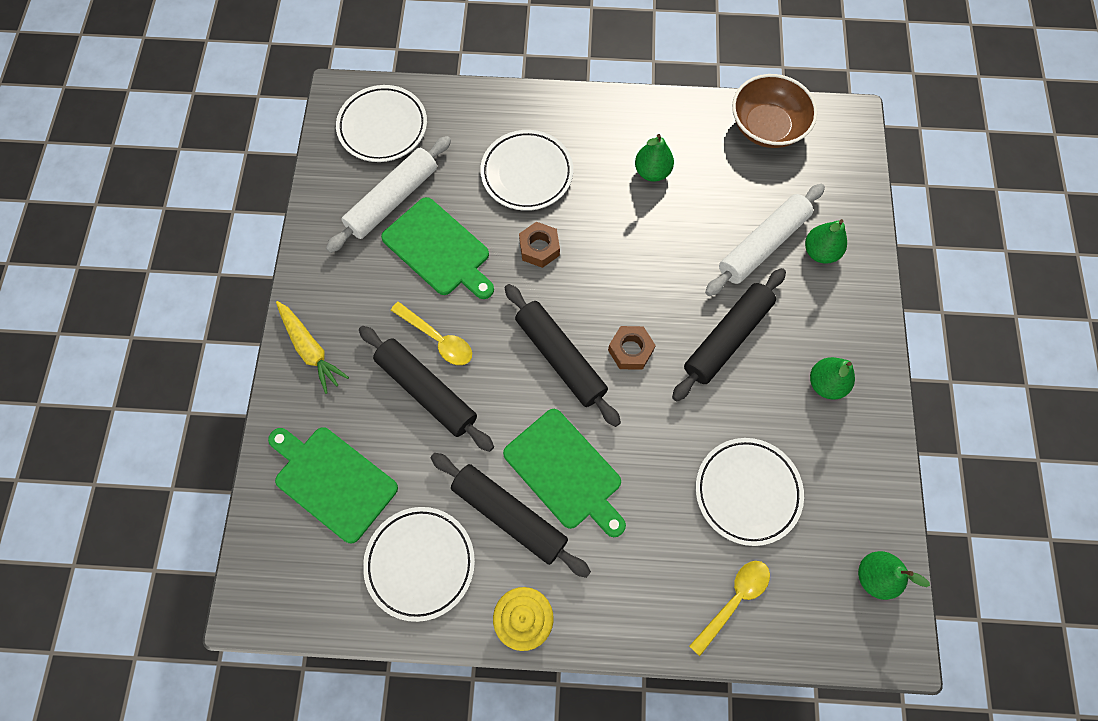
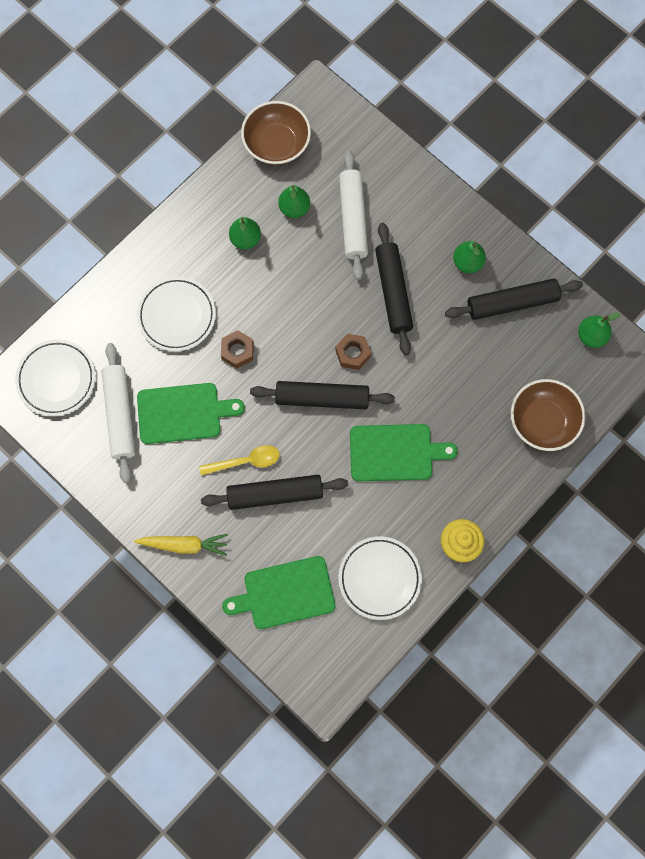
camera: 50 degrees left, 5 degrees up
(509, 515) = (394, 505): black rolling pin -> black rolling pin (512, 303)
(734, 600) = (543, 421): yellow spoon -> brown bowl
(747, 492) = (491, 361): white plate -> none
(820, 252) = (386, 191): green pear -> green pear (294, 208)

